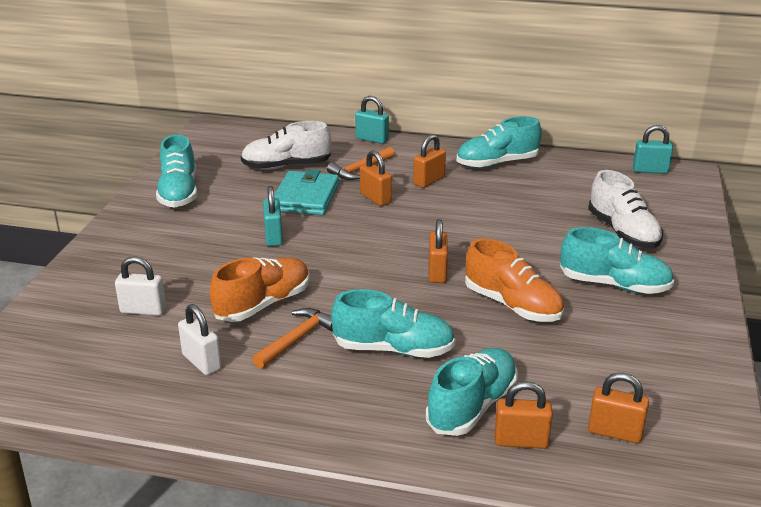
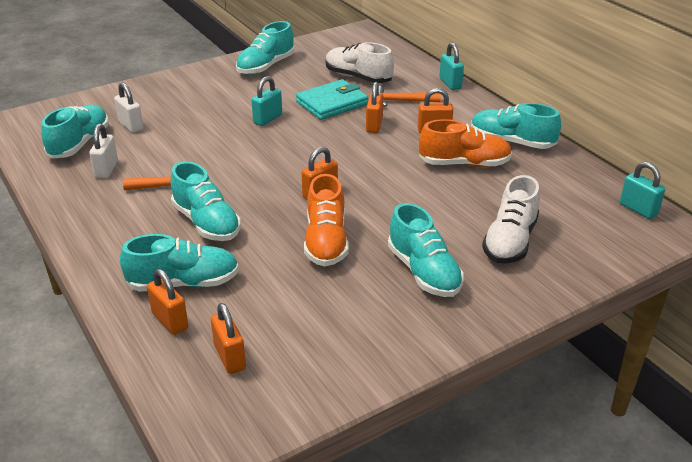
camera: 45 degrees right, 5 degrees up
(118, 356) = (79, 144): none -> turquoise shoe
(263, 304) = (190, 156): orange shoe -> orange shoe (464, 164)

